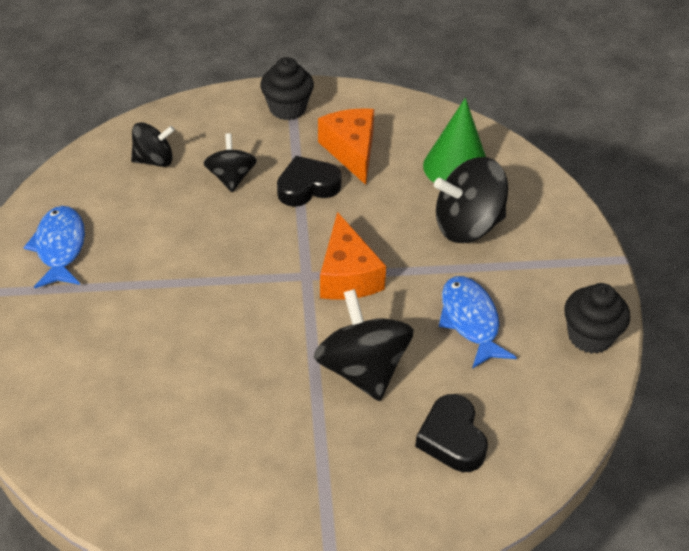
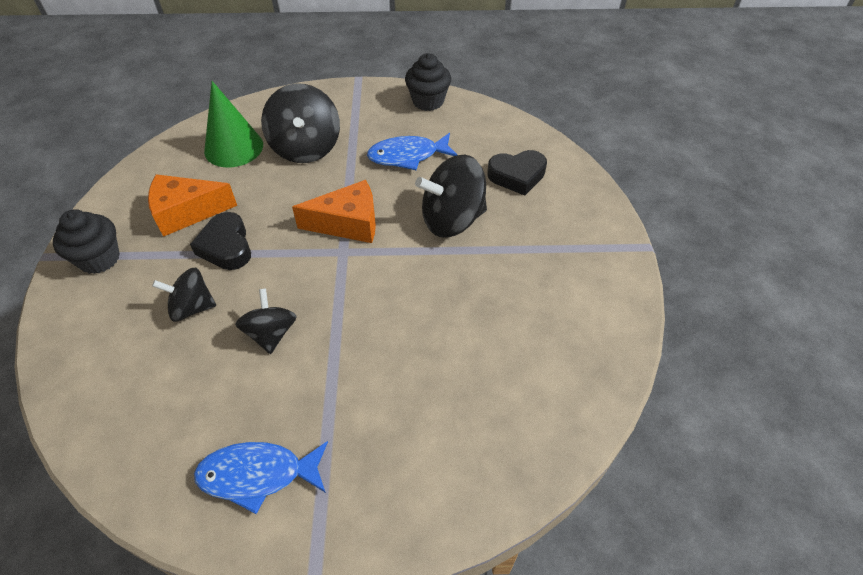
camera: 85 degrees left, 5 degrees up
(154, 160) = (136, 382): black spinning top -> black spinning top (271, 333)

